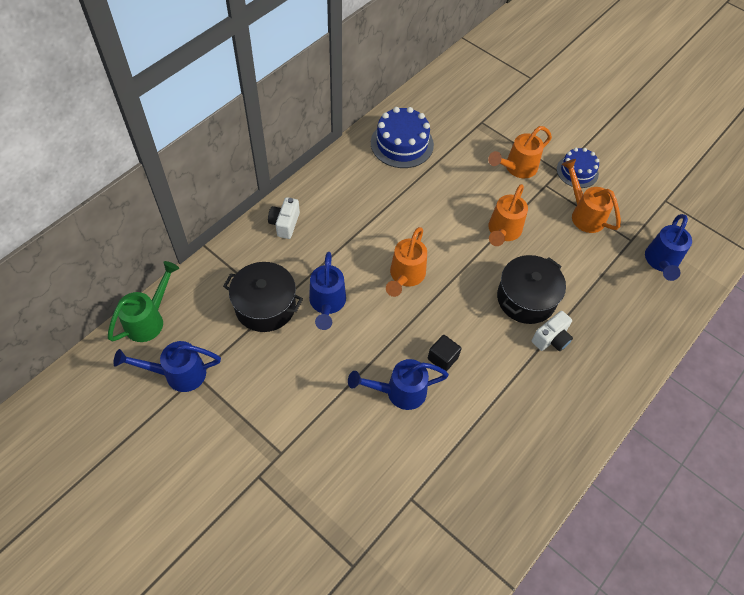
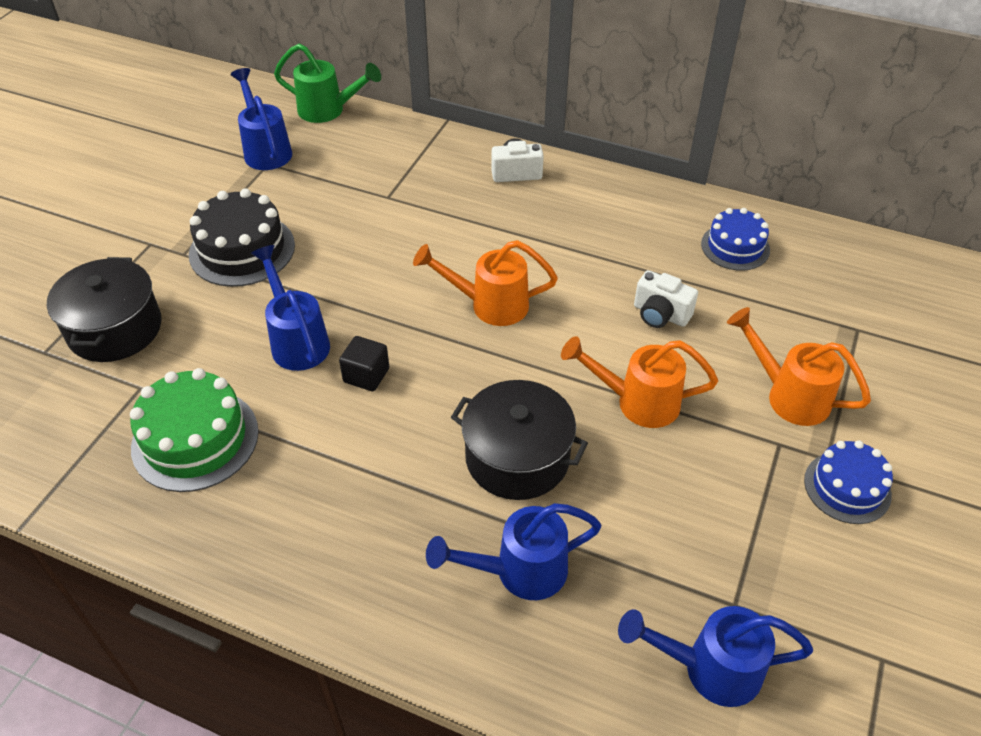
camera: 75 degrees right, 10 degrees down
(265, 306) = (382, 189): black pot -> black pot (115, 329)
(293, 411) = (242, 250): none -> black cake
(327, 304) = (408, 240): blue watering can -> blue watering can (518, 572)
(402, 144) = (735, 247): blue cake -> blue cake, size x0.65
(467, 468) = (195, 439): none -> green cake
(551, 339) = (452, 506): white camera -> white camera (660, 314)
(584, 214) = (750, 514): orange watering can -> none

